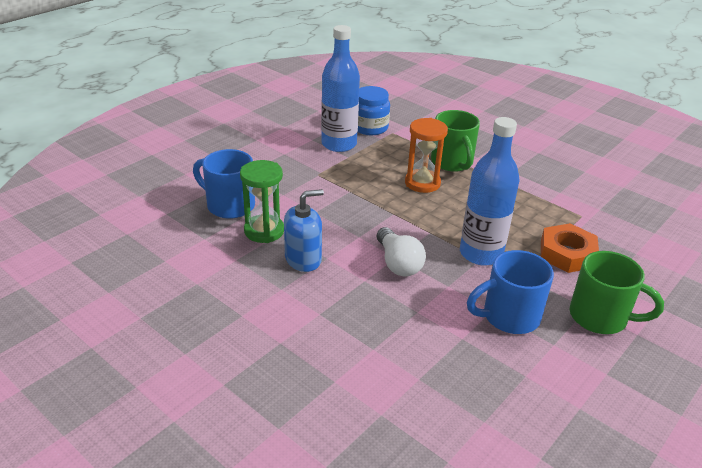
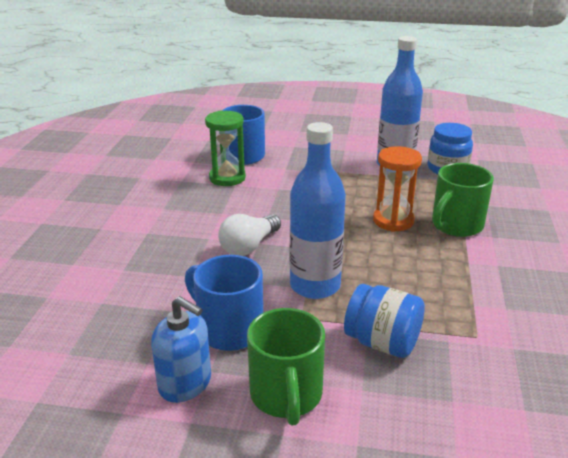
camera: 60 degrees right, 5 degrees down
(303, 259) = (208, 204): blue soap dispenser -> blue soap dispenser (185, 383)
(567, 254) = (382, 343): orange nut -> blue jar

